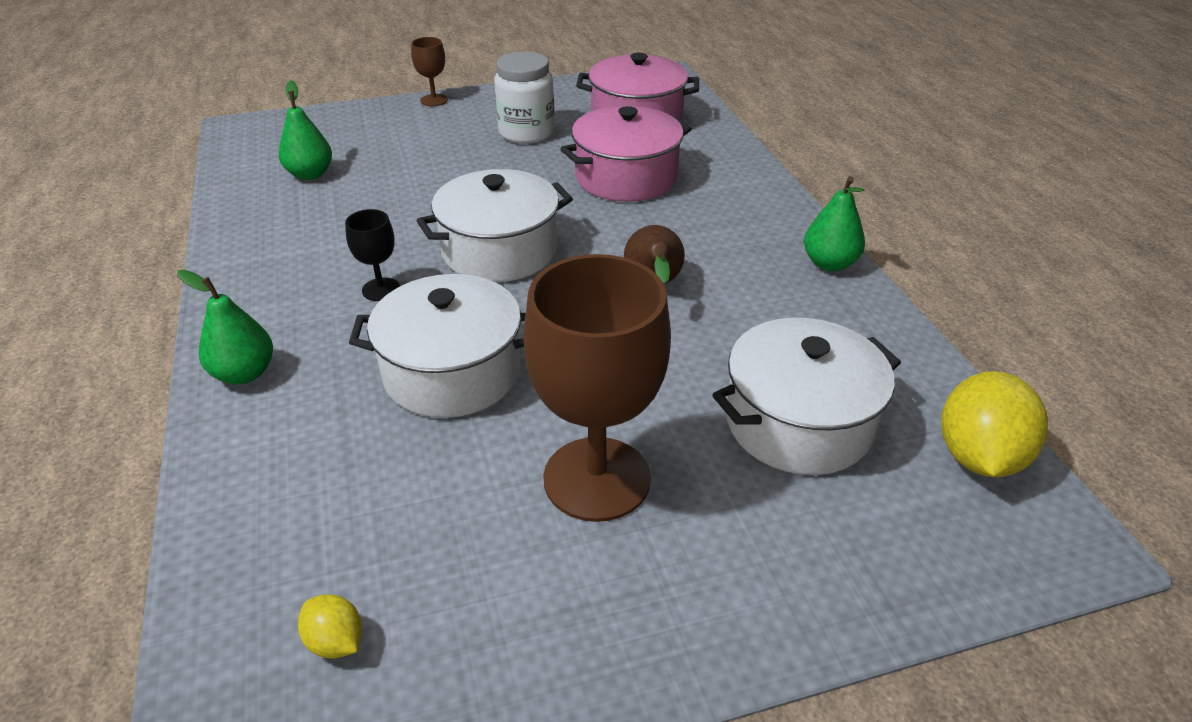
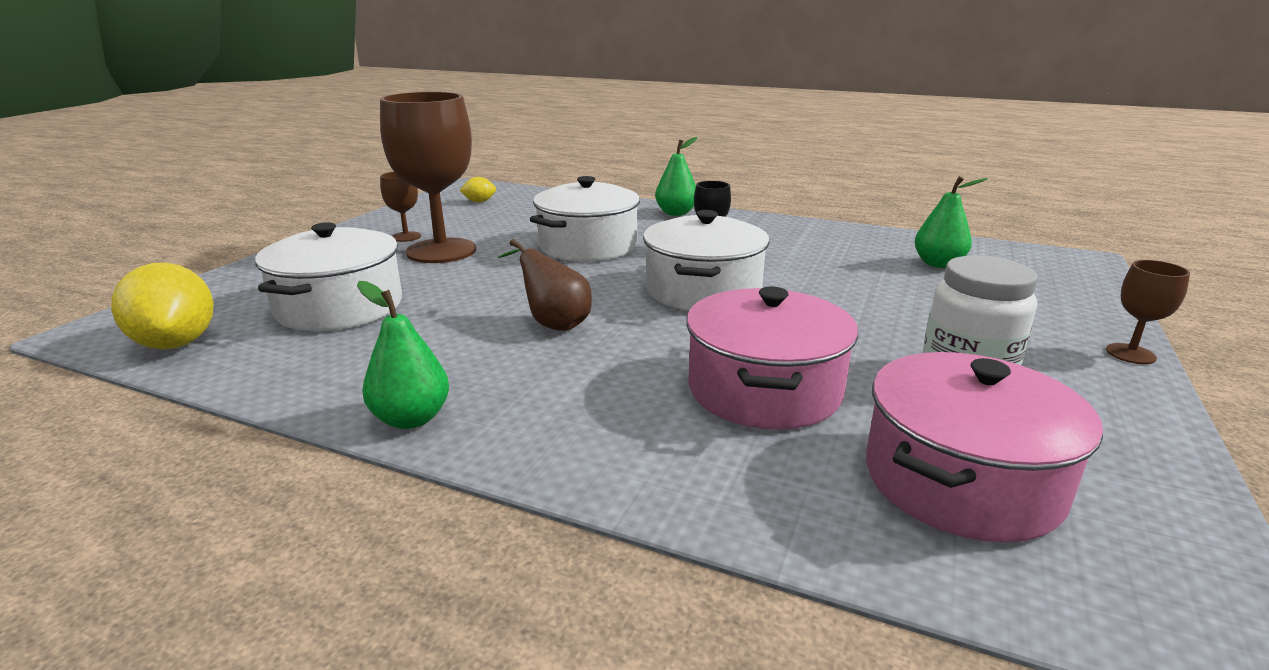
camera: 130 degrees right, 15 degrees down
(591, 565) = (406, 237): none -> brown goblet

